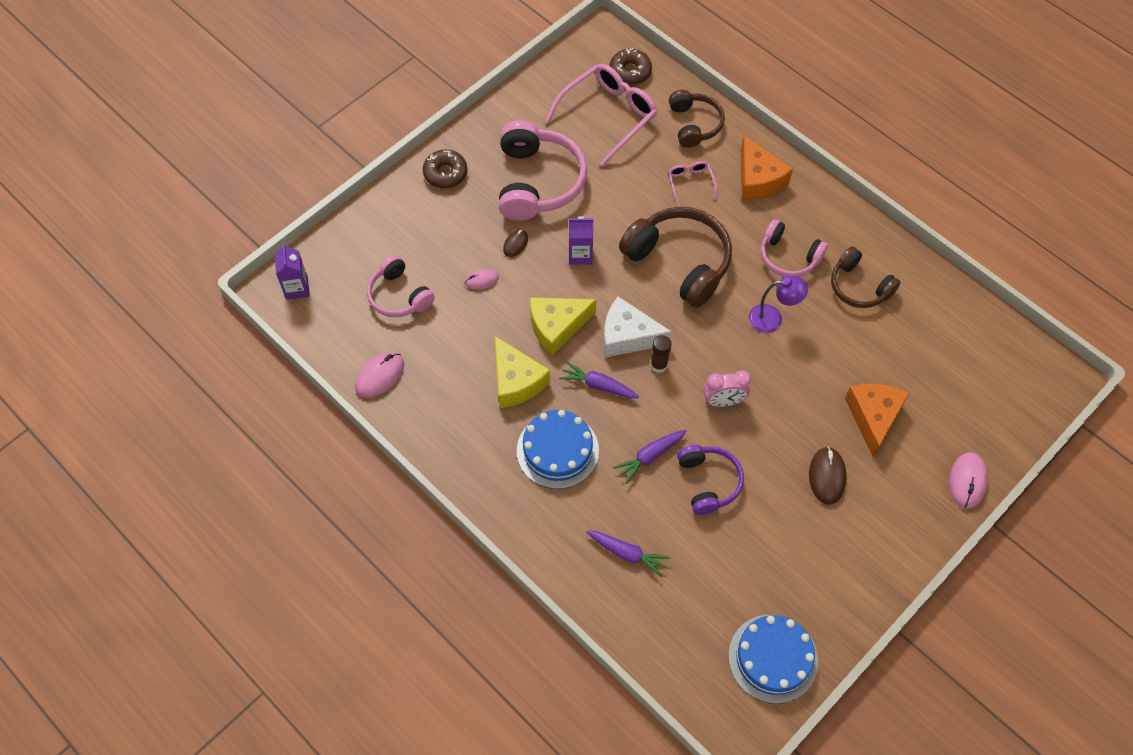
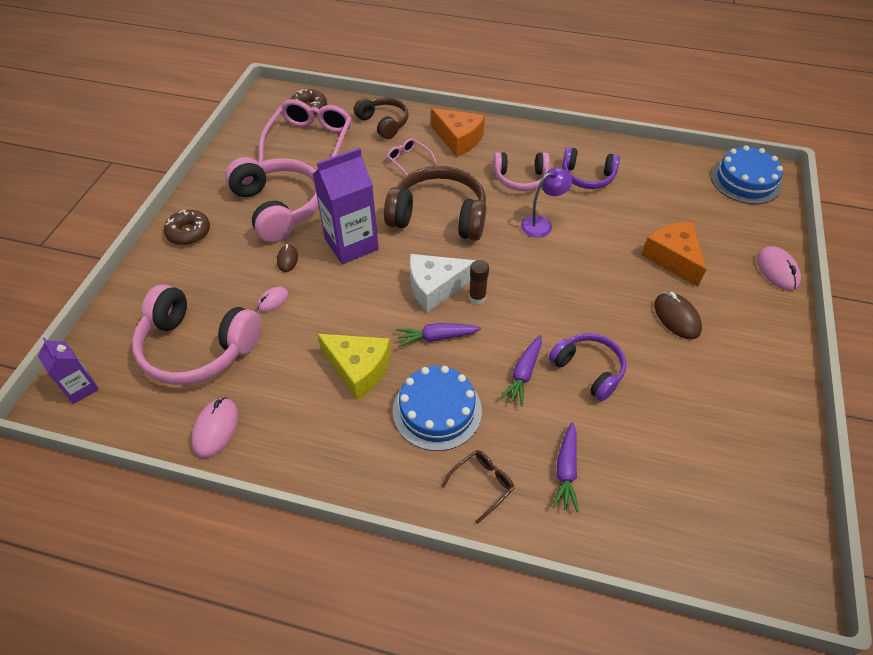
camera: 30 degrees left, 10 degrees down
(399, 296) = (197, 348): pink headphones -> pink headphones, size x1.66
(554, 528) = (482, 484): none -> brown glasses
(557, 327) = (367, 307): yellow cheese -> none
(580, 254) = (351, 244): purple carton -> purple carton, size x1.82
(627, 553) = (566, 470): purple carrot -> purple carrot turned 105 degrees clockwise
(723, 401) = (551, 300): pink clock -> none
(773, 658) = (762, 494): blue cake -> blue cake (745, 181)
(859, 287) = (587, 177): brown headphones -> purple headphones

